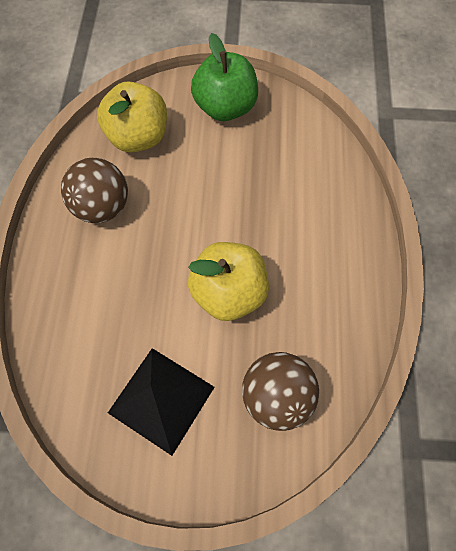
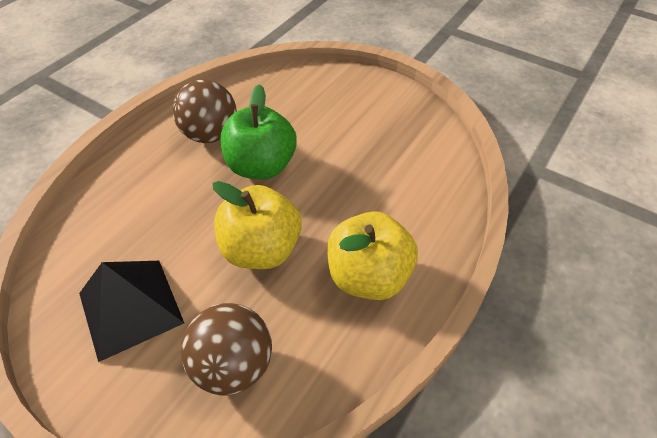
camera: 30 degrees right, 15 degrees down
(138, 137) = (281, 97): yellow apple -> yellow apple (368, 276)
(225, 107) = (373, 104): green apple -> green apple (261, 166)

